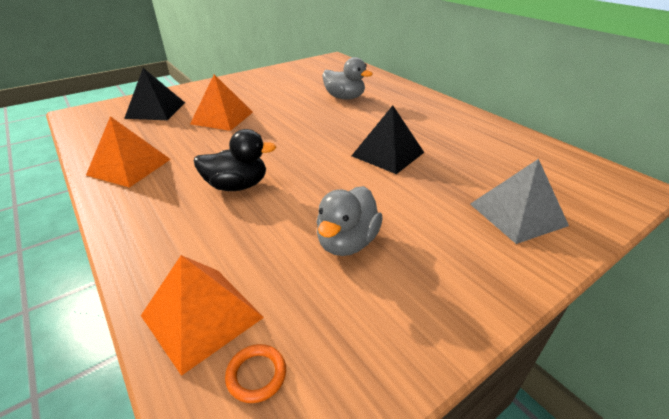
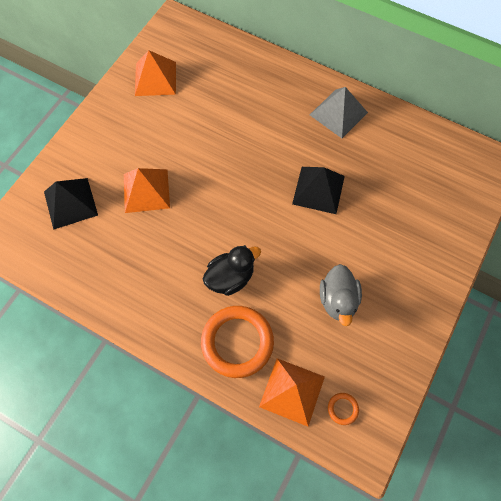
camera: 25 degrees left, 30 degrees up
(129, 167) = (128, 292): orange pyramid -> orange pyramid (155, 78)
(187, 238) = (237, 342): none -> orange ring
(344, 97) = (236, 109): grey duck -> none
(517, 214) = (429, 227): grey pyramid -> grey pyramid (338, 113)

